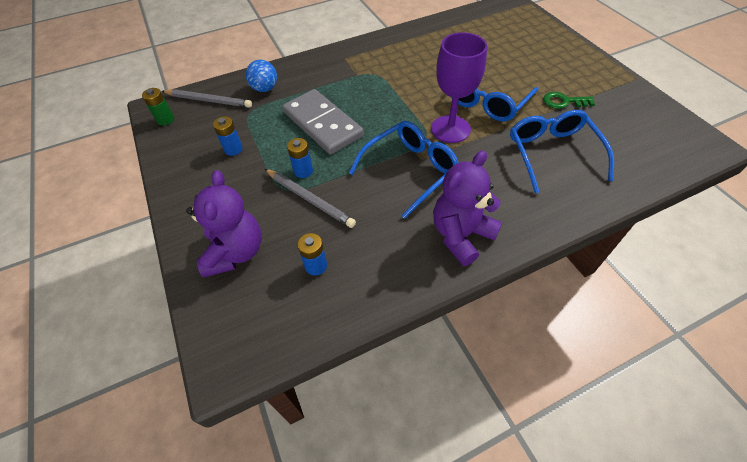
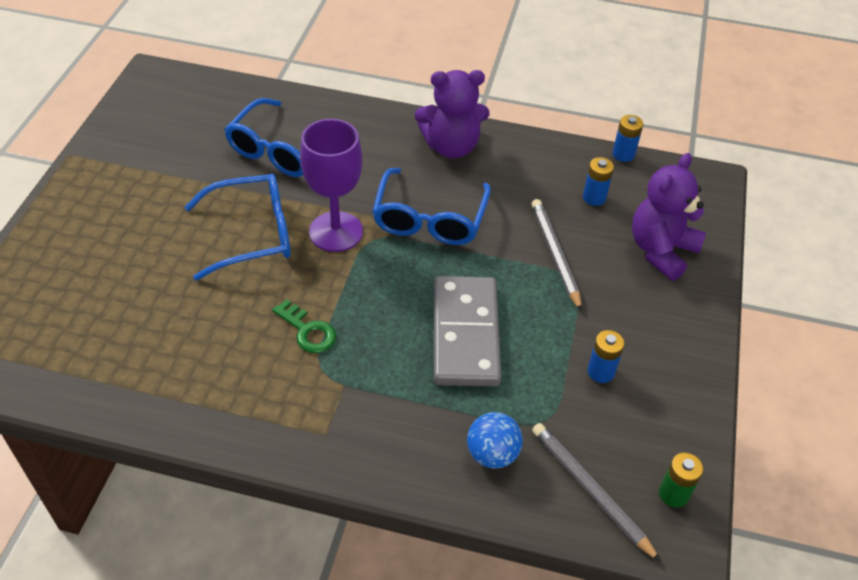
camera: 145 degrees left, 5 degrees down
(303, 171) = (538, 288): blue battery -> blue battery (623, 154)
(410, 170) = (430, 219): blue glasses -> blue glasses turned 75 degrees counterclockwise
(563, 102) = (183, 182): green key -> green key (308, 331)

